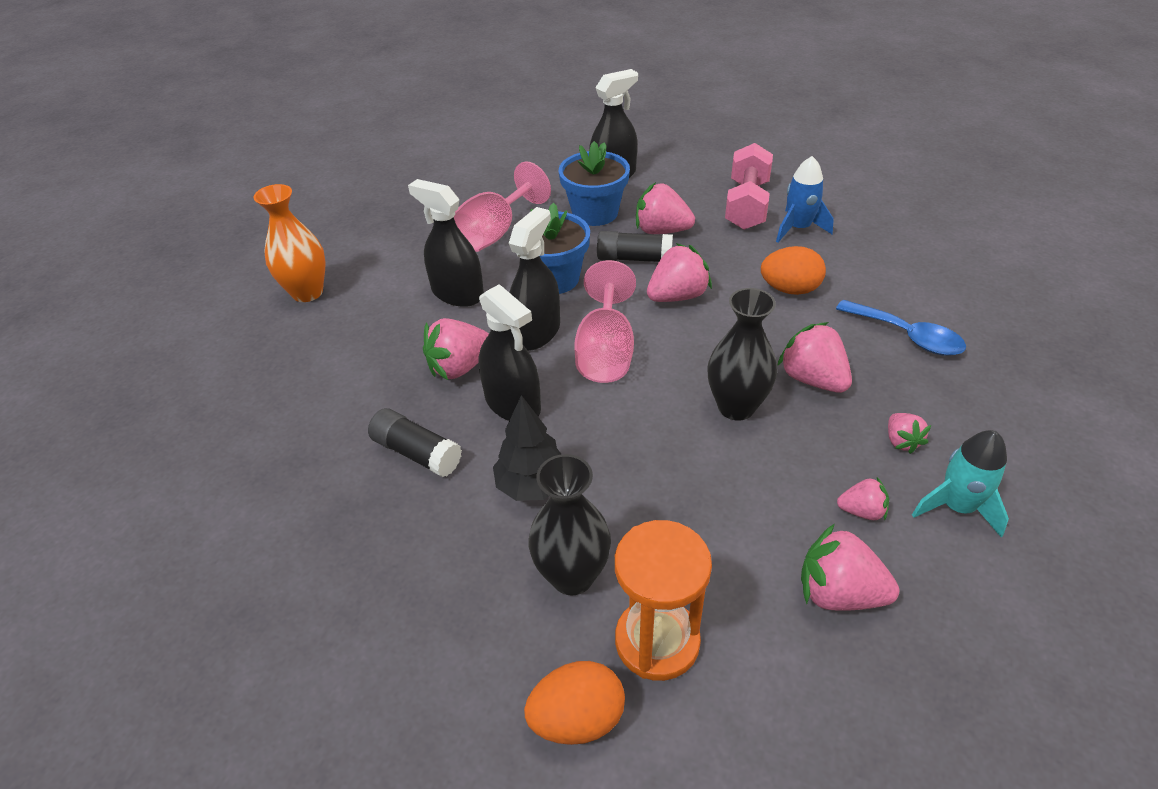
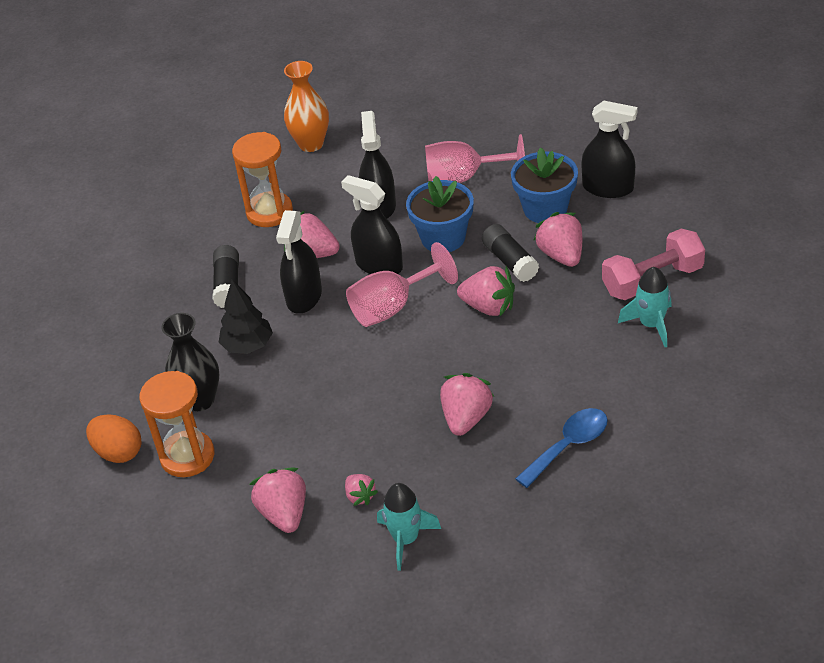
camera: 55 degrees right, 0 degrees up
(355, 366) = (269, 212): none -> orange hourglass
(536, 332) = (379, 265): black spray bottle -> black spray bottle turned 135 degrees counterclockwise
(736, 407) = (400, 395): black vase -> none
(789, 289) = (560, 359): orange egg -> none
(798, 228) = (651, 325): blue rocket -> turquoise rocket
(901, 441) = (444, 489): pink strawberry -> none
(907, 336) = (568, 446): blue spoon -> blue spoon turned 135 degrees counterclockwise

